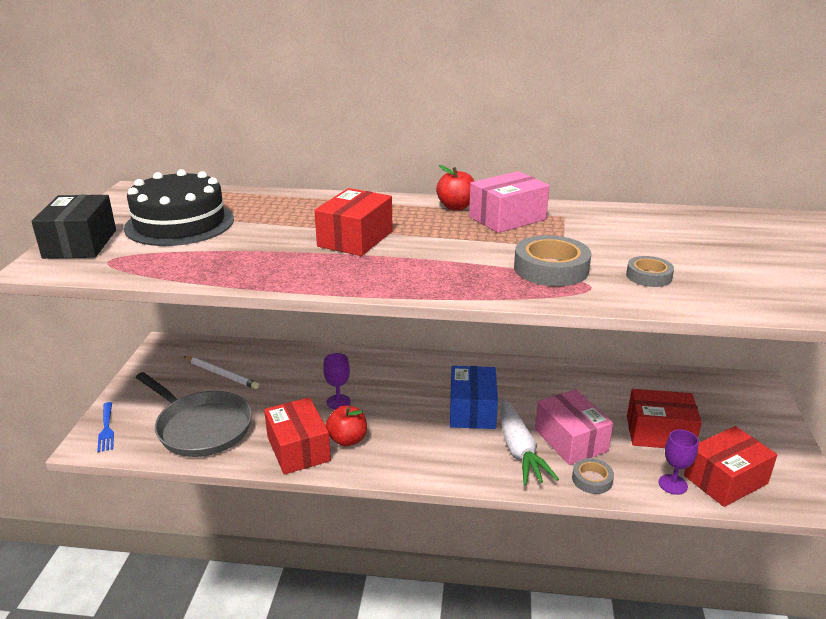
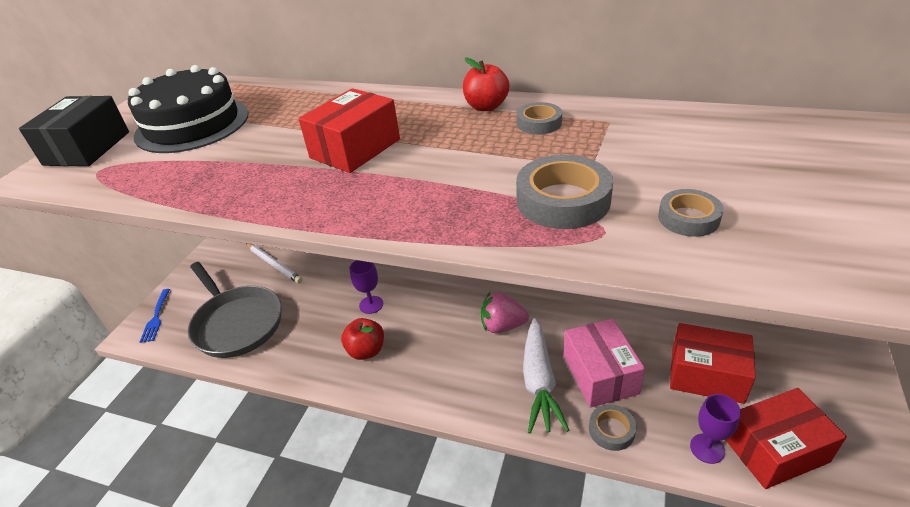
camera: 15 degrees right, 10 degrees up
(298, 449) = (316, 357): red box -> none
(472, 410) = (502, 326): blue box -> pink strawberry
(507, 218) = (539, 123): pink box -> grey tape

